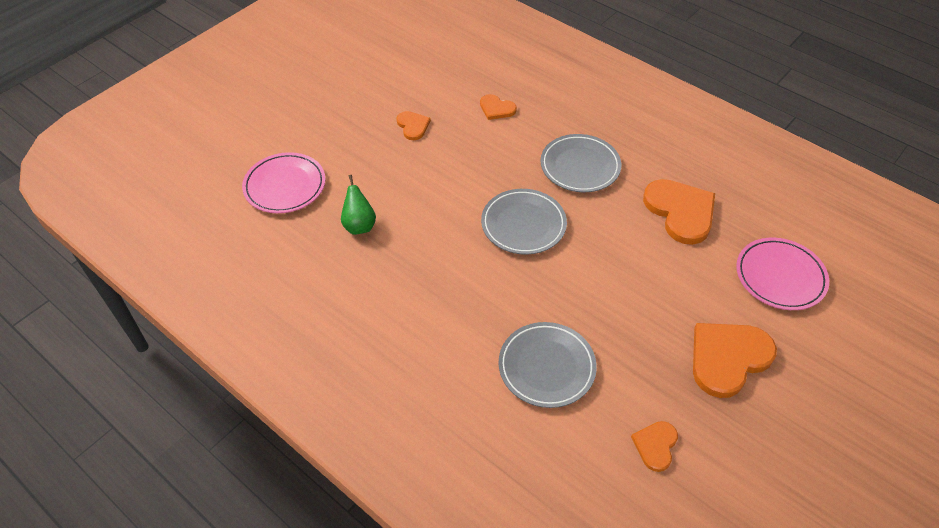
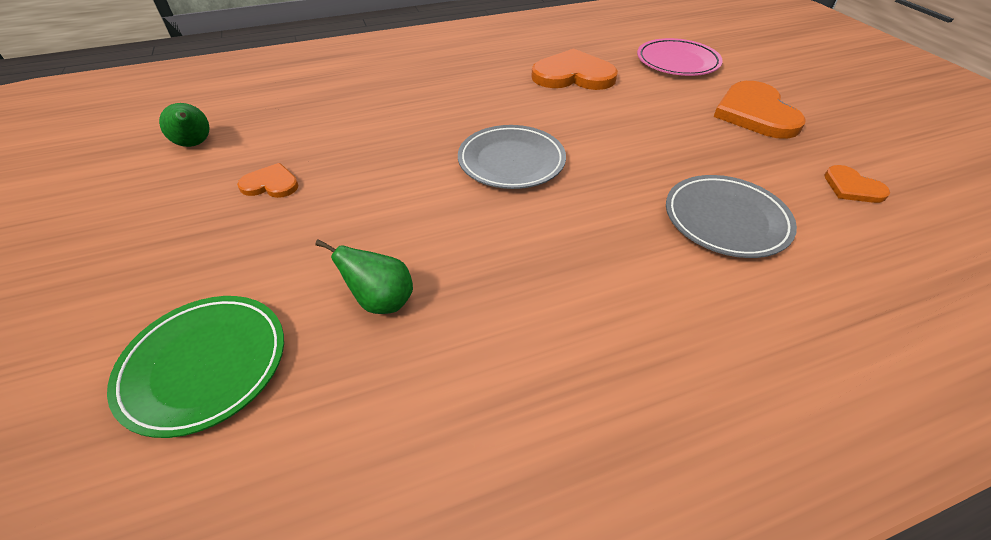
camera: 60 degrees left, 5 degrees down
(285, 186) = (205, 365): pink plate -> green plate
(422, 70) = (195, 144): none -> green pear
(496, 108) = (329, 118): orange heart -> none
(580, 166) = (467, 101): grey plate -> none

